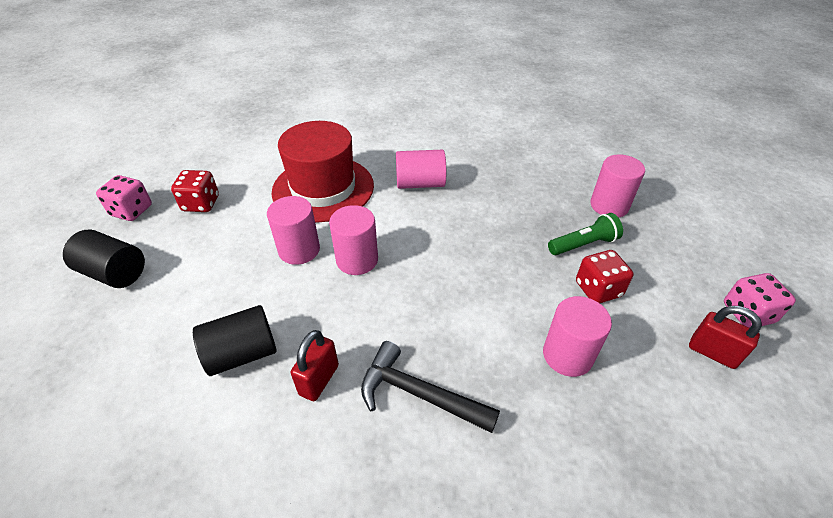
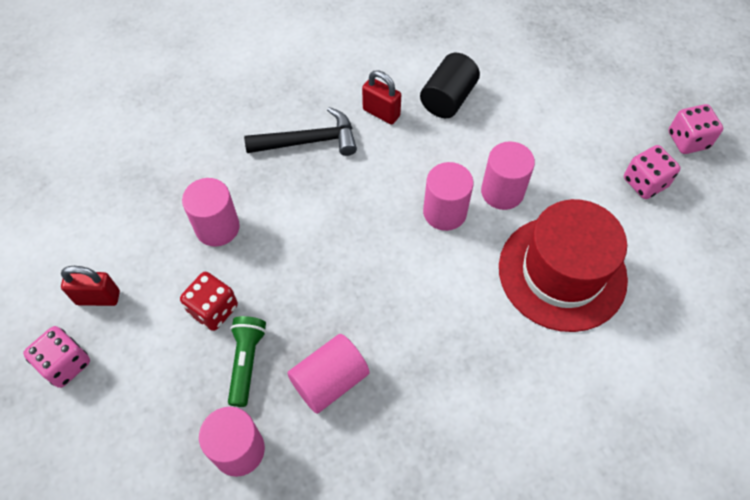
camera: 145 degrees right, 15 degrees up
(114, 273) = (610, 92): black cylinder -> none
(201, 204) = (645, 183): red dice -> pink dice
(319, 380) = (381, 113): red padlock -> red padlock turned 45 degrees counterclockwise
(420, 183) = (472, 347): pink cylinder -> pink cylinder (330, 381)
(583, 244) = (246, 362): green flashlight -> green flashlight turned 150 degrees clockwise

